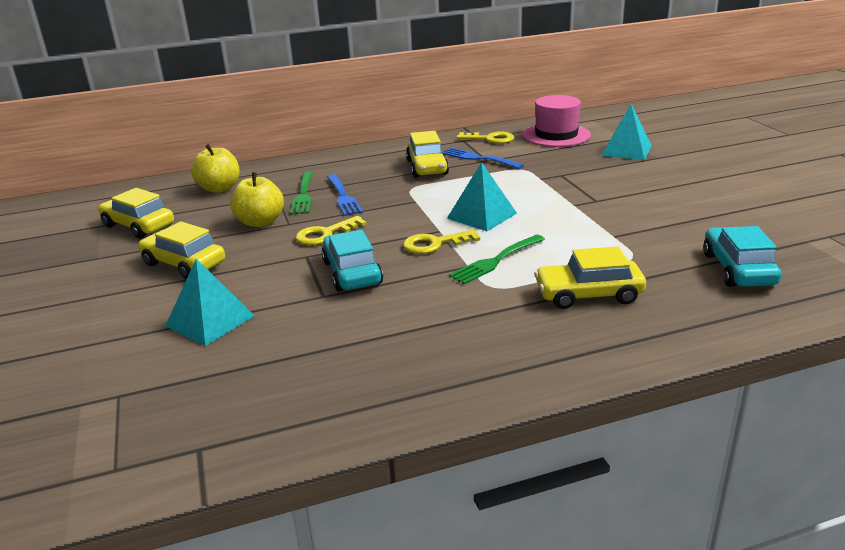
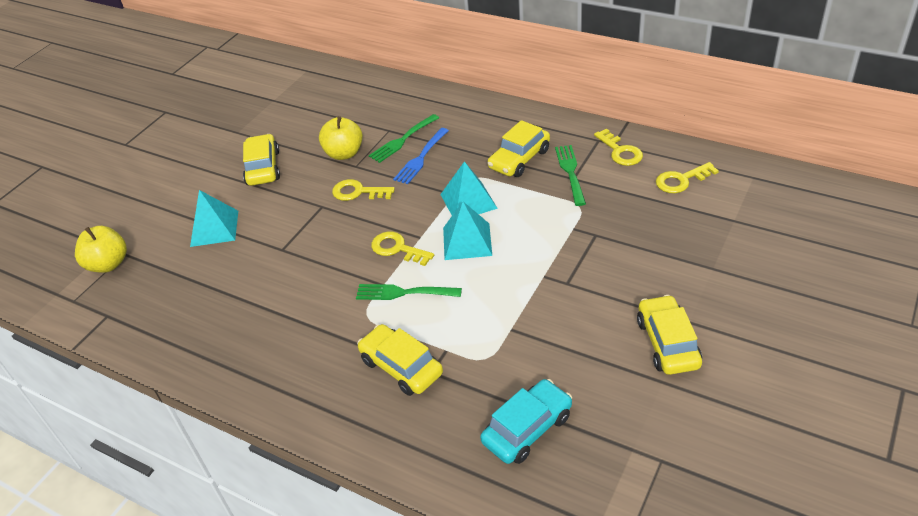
camera: 50 degrees right, 15 degrees up
(138, 225) = (287, 113): yellow car -> yellow car (667, 343)
(219, 188) = (370, 100): yellow apple -> yellow apple (108, 264)
(352, 272) = (321, 240): turquoise car -> none
(479, 158) = (570, 172): blue fork -> green fork
(556, 135) = (681, 180): pink hat -> yellow key
(626, 150) = (703, 240): turquoise pyramid -> turquoise pyramid (468, 201)

